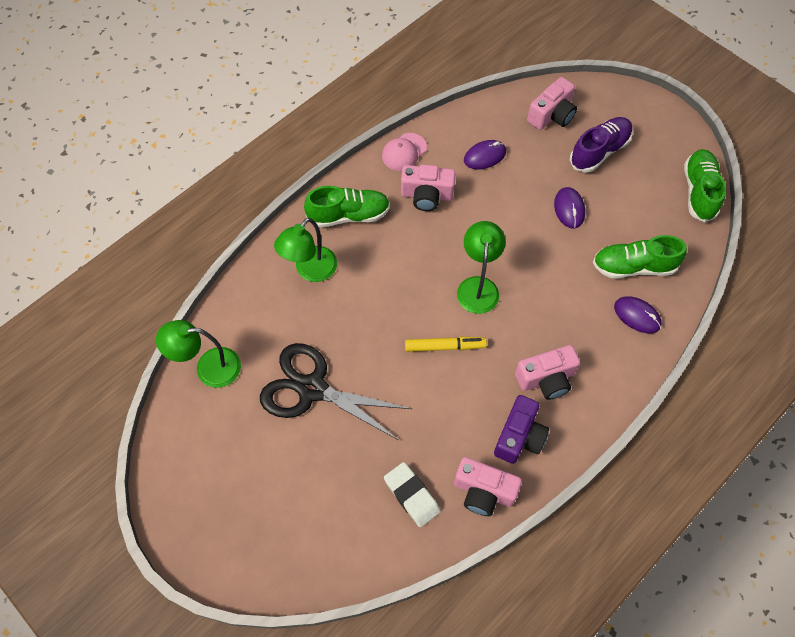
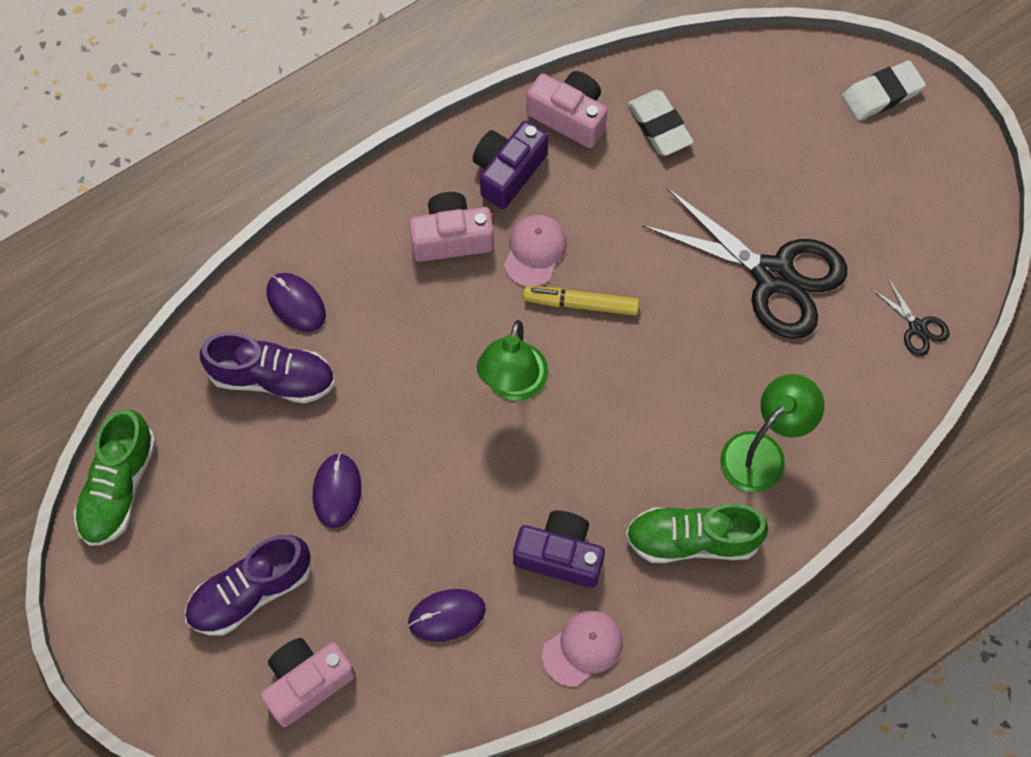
camera: 170 degrees left, 5 degrees up
(208, 368) = (917, 328): green lamp -> black scissors
(235, 557) = (882, 94): none -> white eraser
(427, 195) = (560, 555): pink camera -> purple camera
(485, 378) = (535, 251): none -> pink cap
(633, 266) = (273, 378): green shoe -> purple shoe

